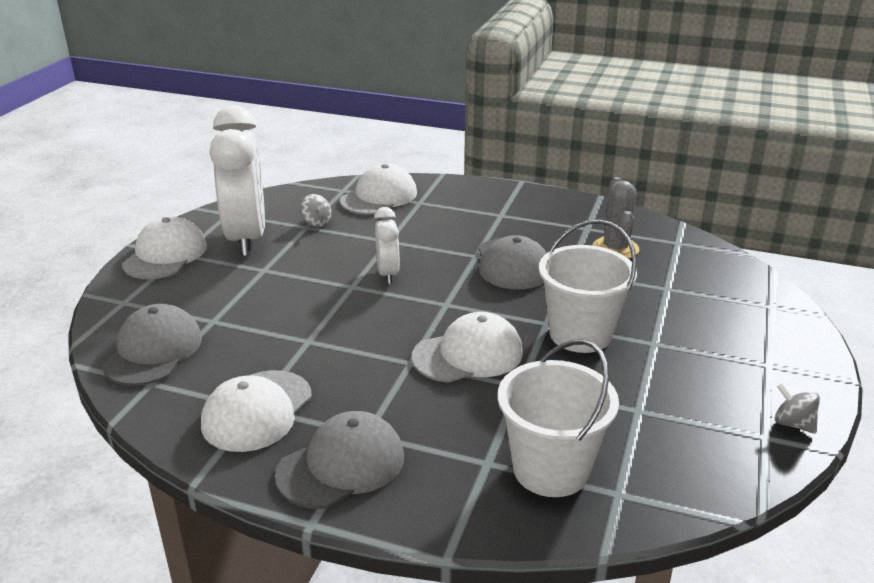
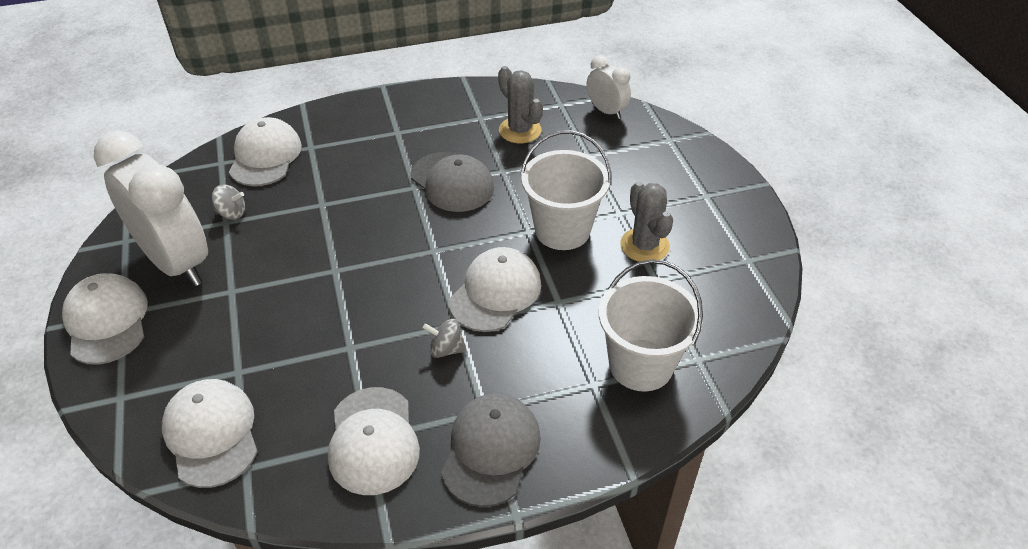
camera: 35 degrees left, 15 degrees up
(153, 351) = (211, 434): grey cap -> white cap
(388, 274) = (354, 241): white clock -> white clock (606, 111)
(654, 378) = (644, 245): none -> grey cactus
(793, 424) = (757, 240): grey spinning top -> grey spinning top (446, 349)

